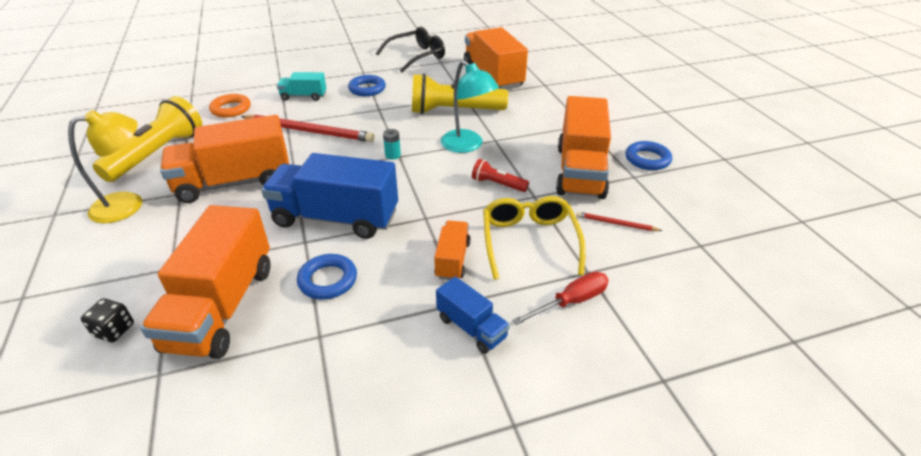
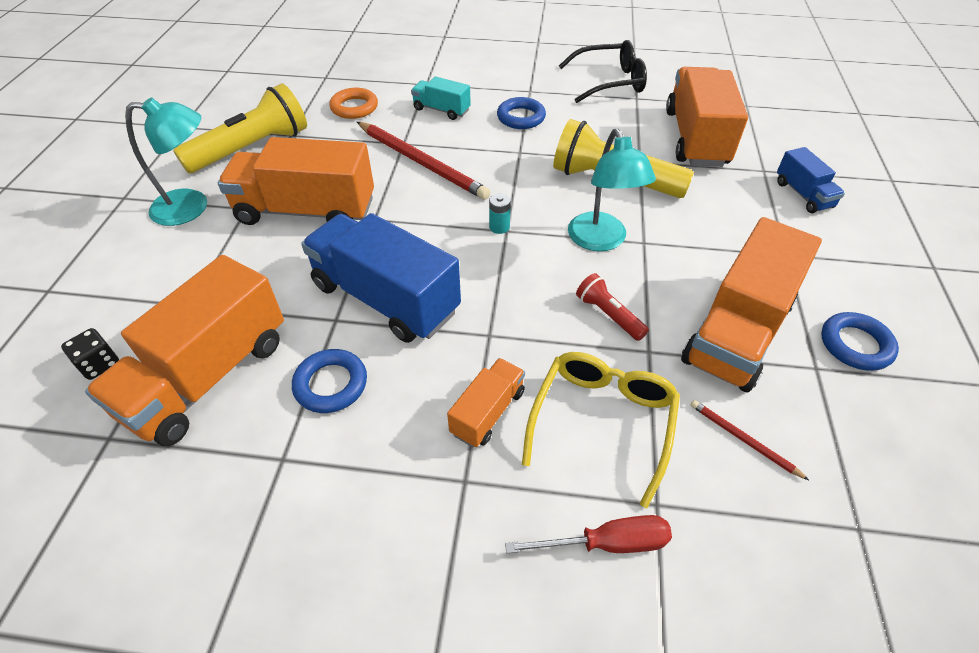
camera: 25 degrees right, 10 degrees up
(128, 204) = (192, 207): yellow lamp -> turquoise lamp
(471, 327) = (456, 525): blue truck -> blue truck (803, 194)

